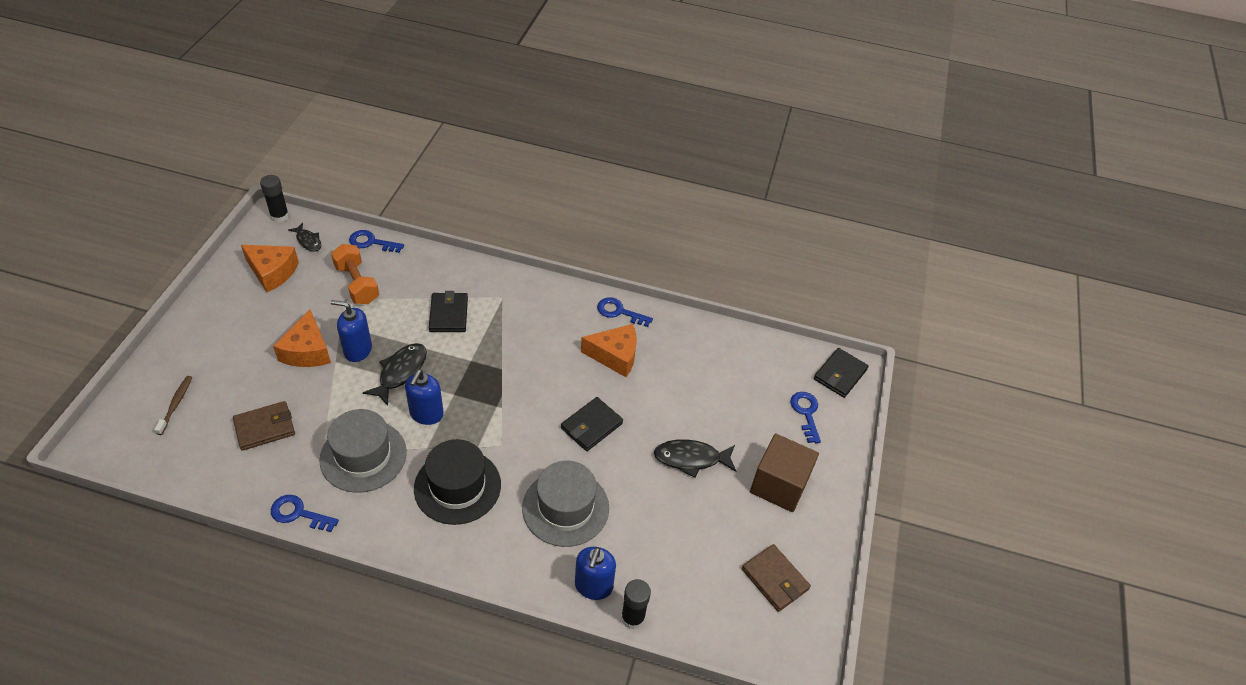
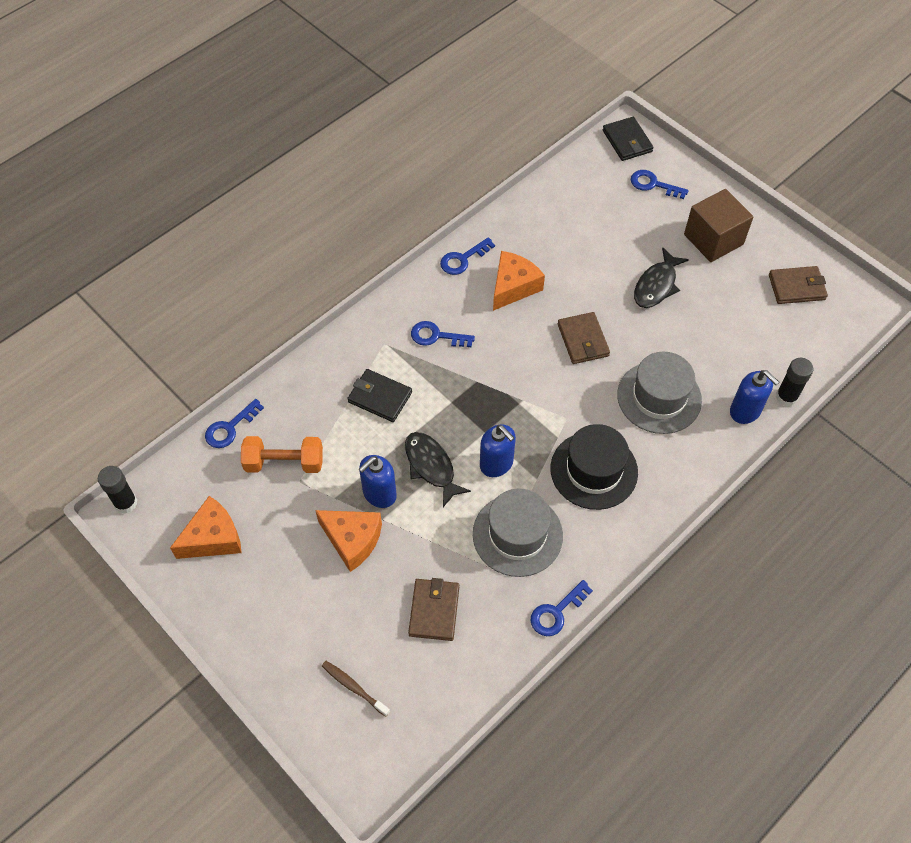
camera: 55 degrees left, 10 degrees up
(308, 241) = (186, 487): black fish -> none
(530, 325) = (436, 336): none -> blue key
(591, 426) = (583, 340): black wallet -> brown wallet

